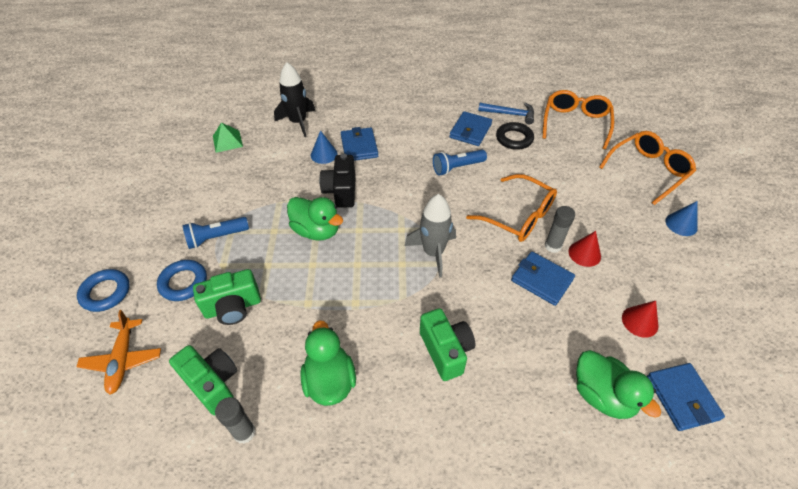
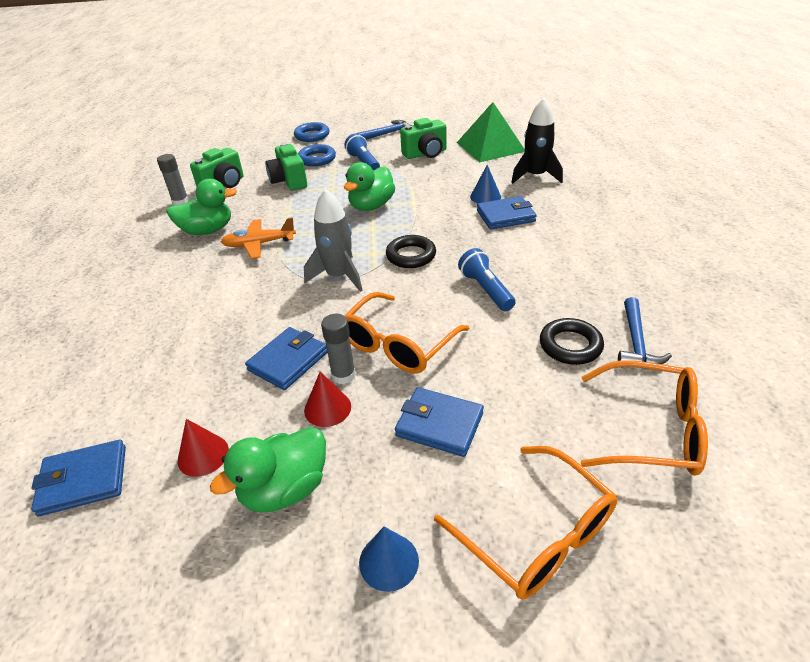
camera: 90 degrees right, 10 degrees down
(123, 360) = (254, 152): orange plane -> orange plane (259, 244)
(148, 216) = (387, 134): none -> blue hammer
(227, 141) = (490, 147): green pyramid -> green pyramid, size x1.88
(341, 191) = (428, 213): black camera -> none
(408, 205) = (411, 255): none -> black ring
(446, 351) = (214, 289): green camera -> green camera (425, 154)
(470, 131) = (571, 300): blue wallet -> blue wallet (439, 424)
(602, 395) = (121, 401): green duck -> green duck (285, 489)

